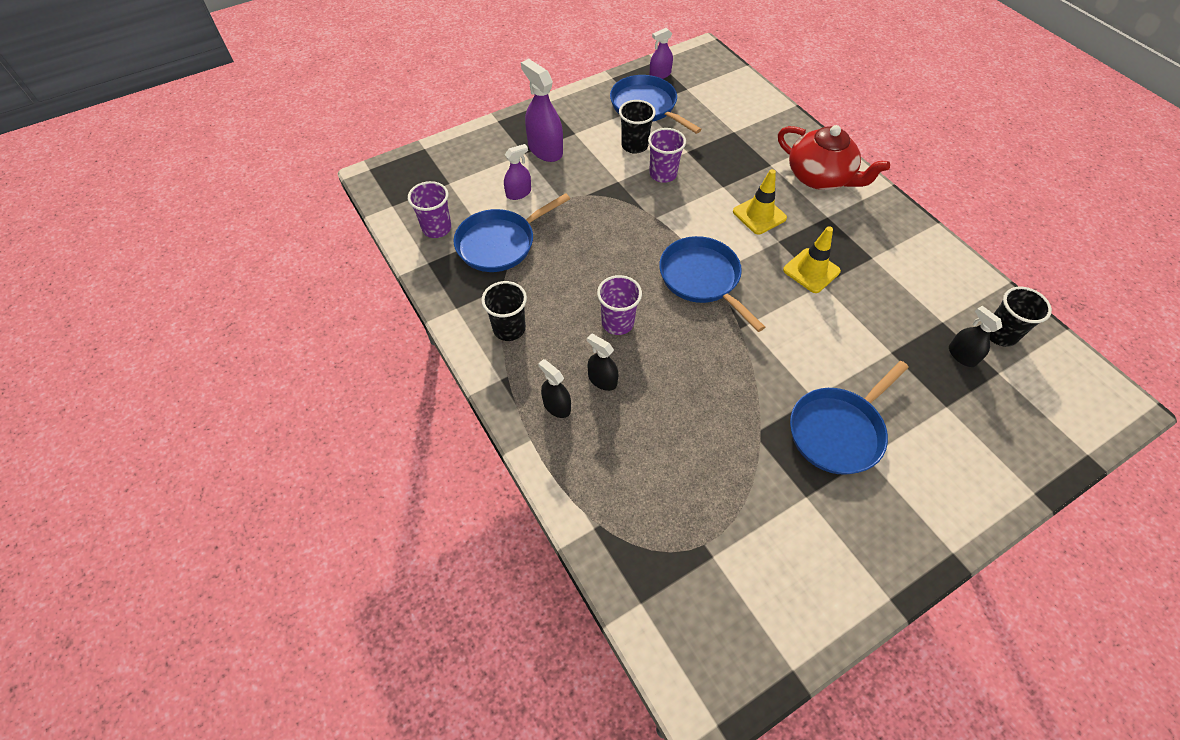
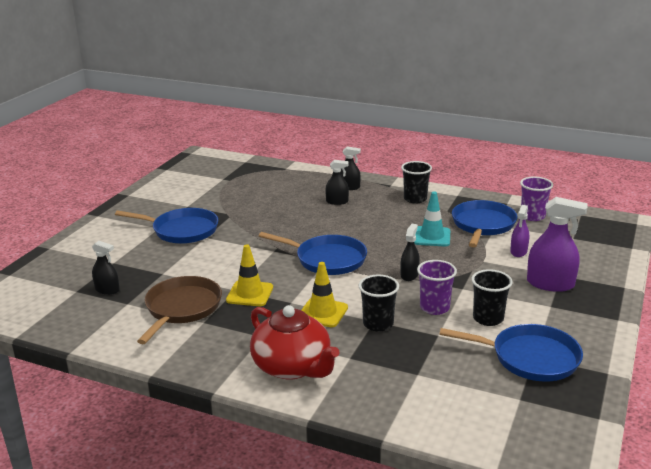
camera: 145 degrees right, 30 degrees down
(568, 254) = (431, 237): none -> turquoise traffic cone
(617, 323) = (357, 222): purple cup -> none
(645, 217) = (409, 275): none -> black spray bottle
(660, 74) = (569, 401): purple spray bottle -> none
(820, 177) = (292, 367): red teapot -> red teapot turned 135 degrees counterclockwise
(838, 431) = (182, 230): blue pan -> blue pan turned 90 degrees clockwise
(887, 285) = (182, 308): none -> brown pan
(1000, 334) = (77, 312): black cup -> black cup (378, 324)

